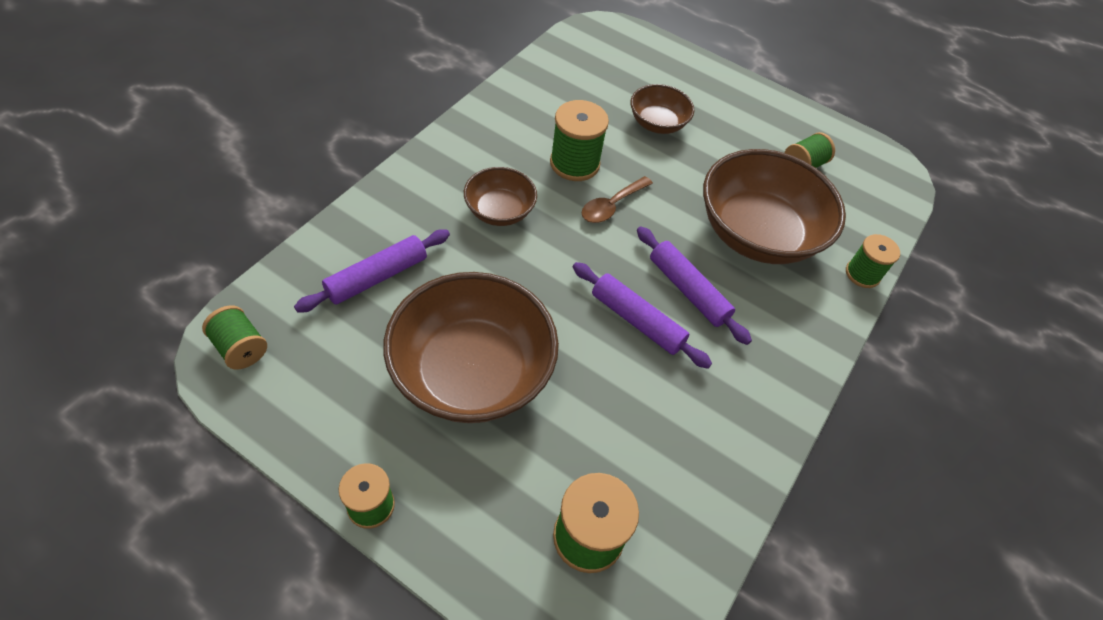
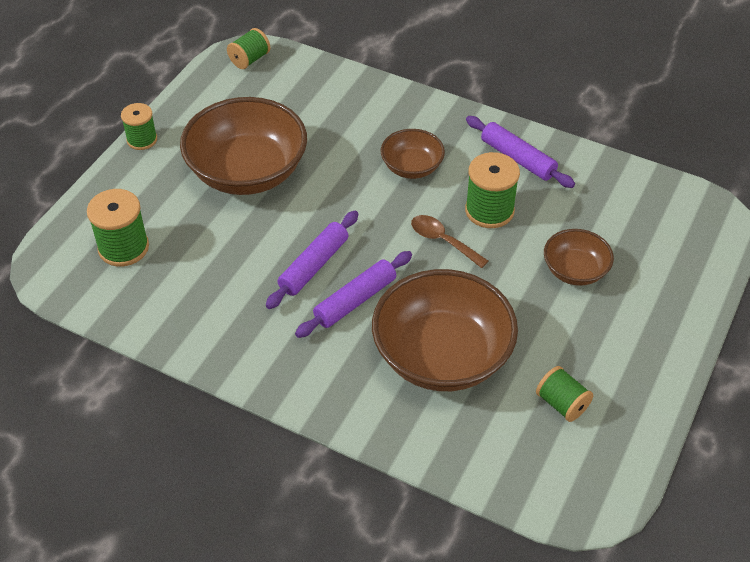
camera: 90 degrees right, 5 degrees down
(377, 277) = (323, 109): purple rolling pin -> purple rolling pin (518, 158)
(862, 274) = (412, 449): green spool -> none

